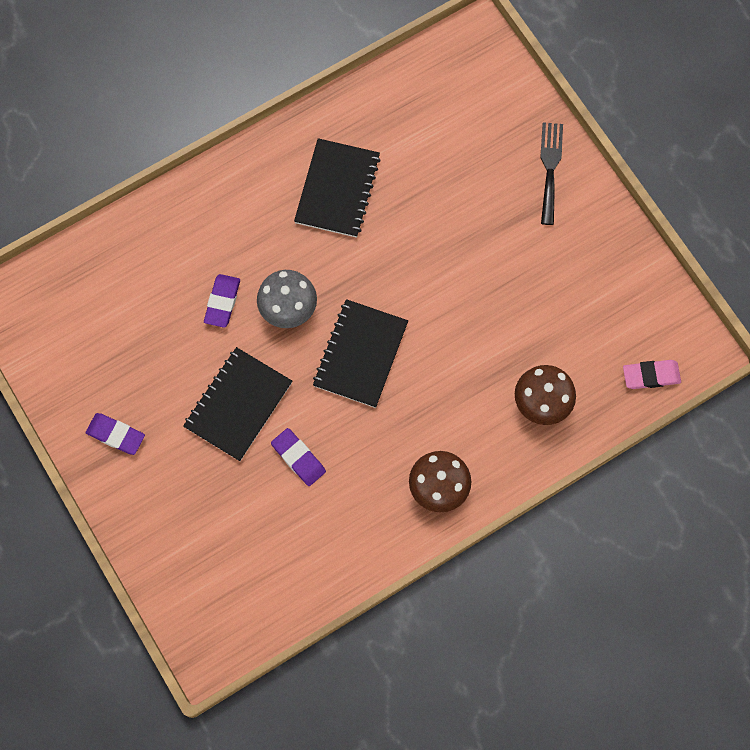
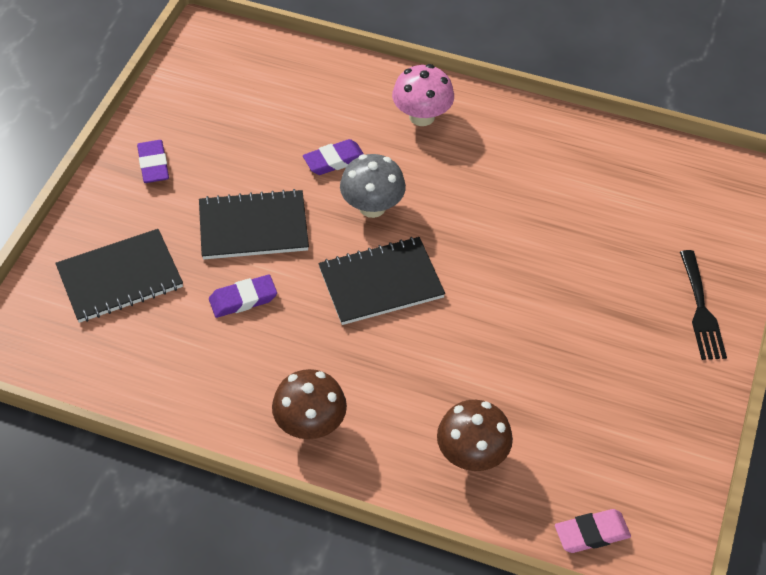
camera: 50 degrees right, 20 degrees down
(232, 208) = (422, 116): none -> pink mushroom
(298, 458) = (243, 299): purple eraser -> purple eraser turned 60 degrees clockwise
(337, 189) = (512, 172): black notebook -> black notebook (120, 278)
(550, 168) = (701, 310): black fork -> black fork turned 120 degrees clockwise
(651, 375) = (591, 533): pink eraser -> pink eraser turned 60 degrees counterclockwise

